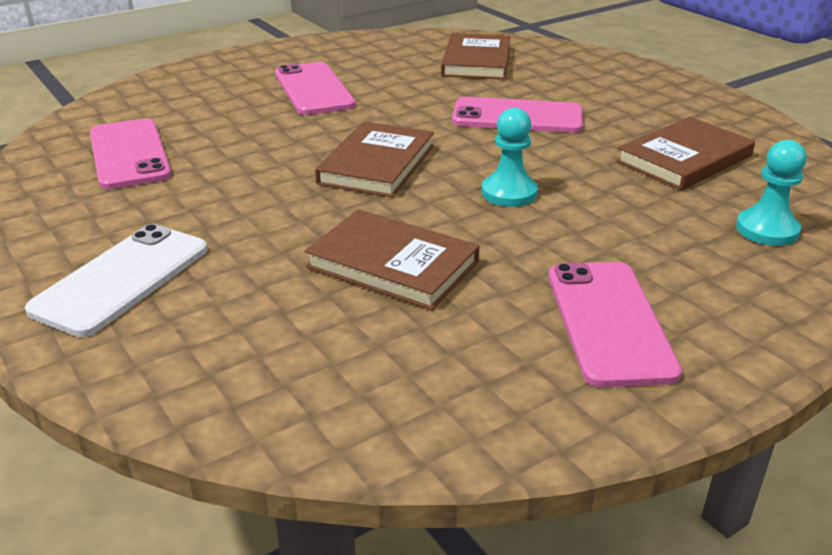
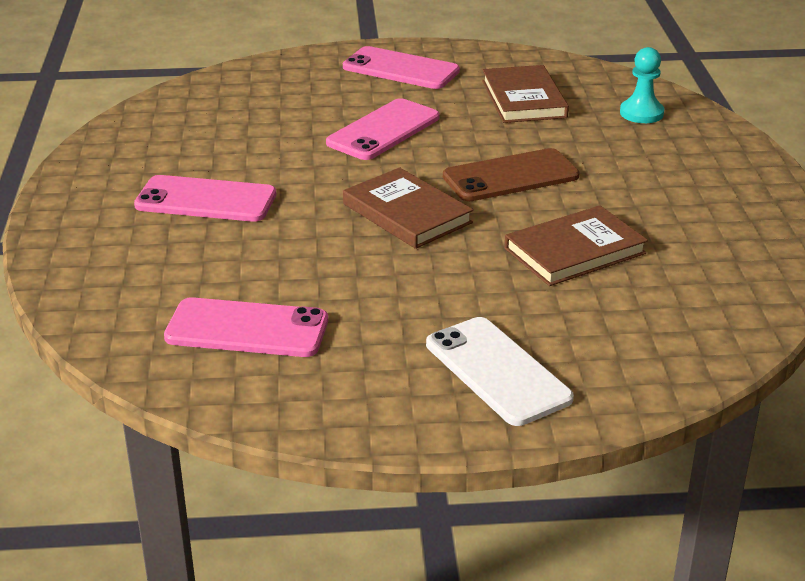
camera: 60 degrees left, 0 degrees up
(476, 61) = (243, 108): brown book -> none
(509, 193) = (510, 176): turquoise pawn -> brown phone
(609, 322) = (703, 200): pink phone -> pink phone (400, 69)

